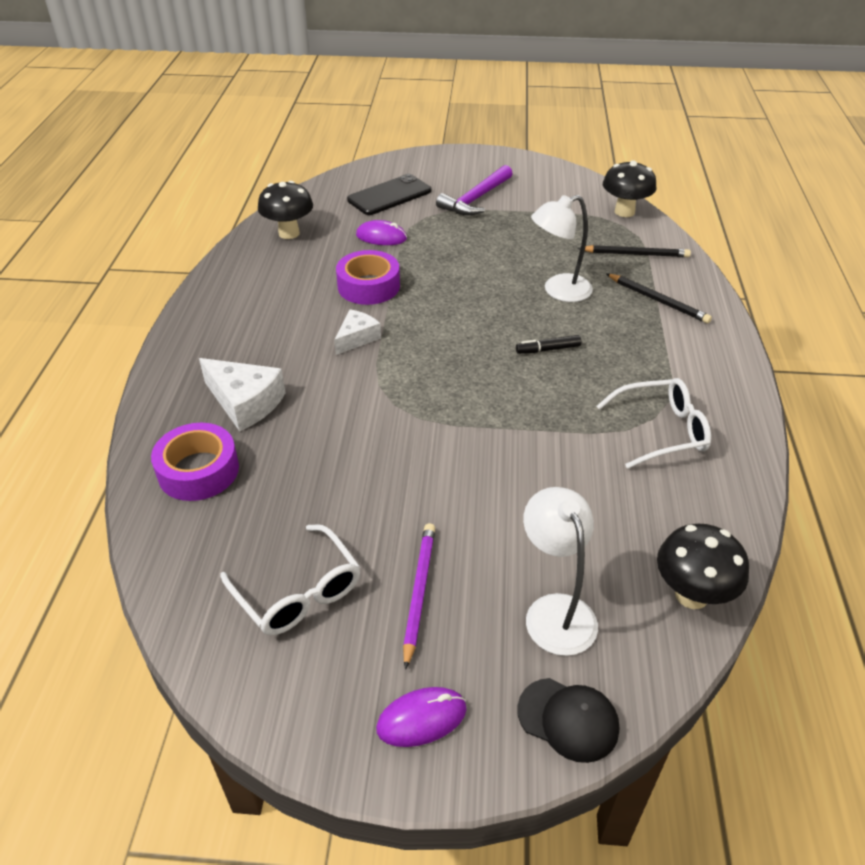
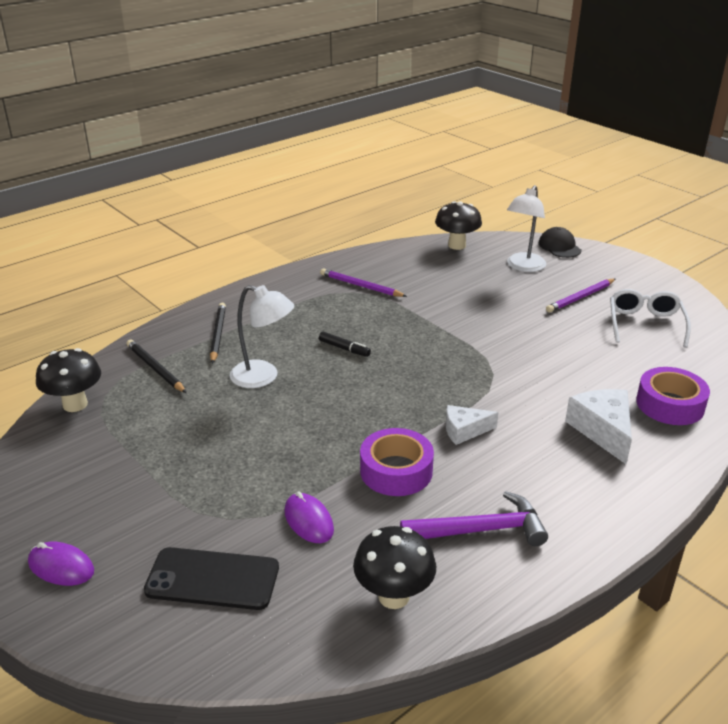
camera: 135 degrees left, 10 degrees down
(421, 718) = (621, 270): purple mouse -> purple mouse (61, 567)
(476, 199) = (147, 506): purple hammer -> purple hammer (480, 530)
(661, 431) = (361, 286): white glasses -> purple pencil

